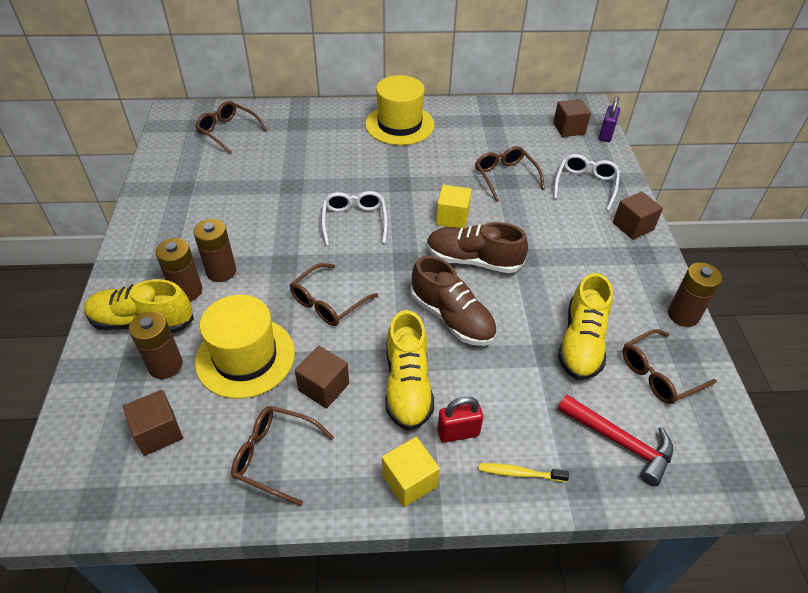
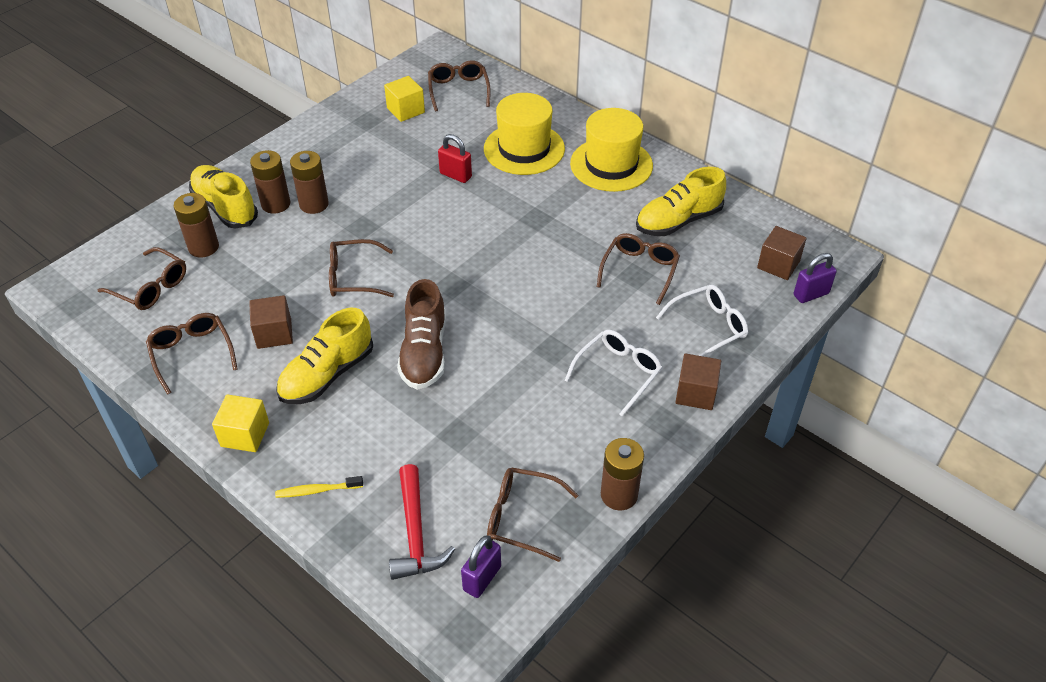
camera: 45 degrees right, 0 degrees up
(158, 432) = (151, 287): brown cube -> brown glasses
(245, 357) = (254, 276): yellow hat -> yellow hat (524, 149)
(354, 221) = (456, 227): white glasses -> white glasses (618, 373)
(452, 218) = (538, 276): yellow cube -> yellow cube (405, 110)
(458, 432) = (315, 432): red padlock -> red padlock (455, 175)
(473, 260) = (504, 322): brown shoe -> none
(519, 473) = (317, 490): yellow toothbrush -> yellow toothbrush turned 60 degrees counterclockwise
(581, 343) = (496, 446): yellow shoe -> yellow shoe (678, 221)
(695, 433) = (482, 578): none -> purple padlock

